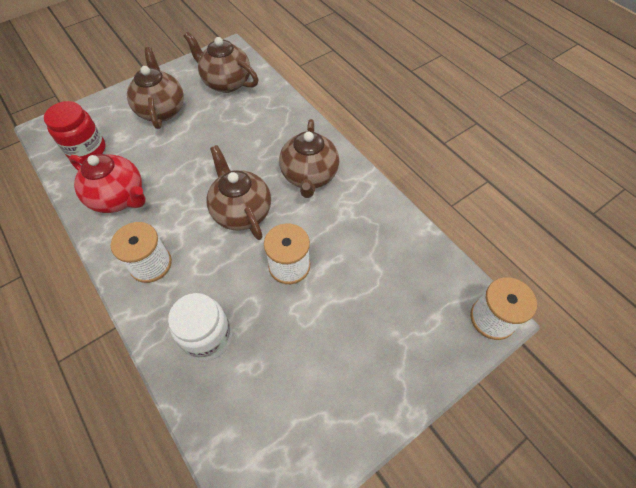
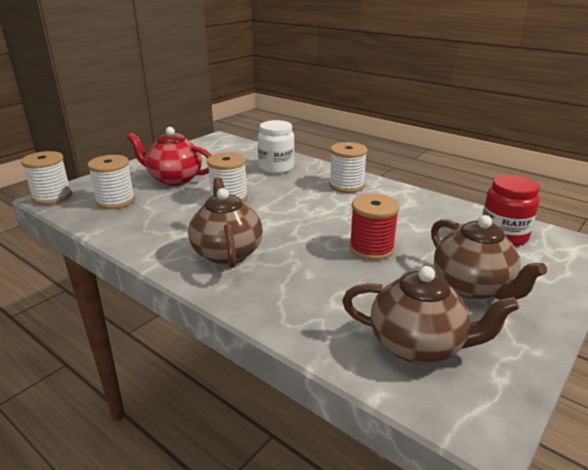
camera: 165 degrees right, 30 degrees down
(119, 198) = (418, 211): red teapot -> red teapot (174, 179)
(197, 157) = (371, 248): none -> red spool
(241, 212) = (290, 219): brown teapot -> none
(414, 289) = (115, 201): none -> white spool

